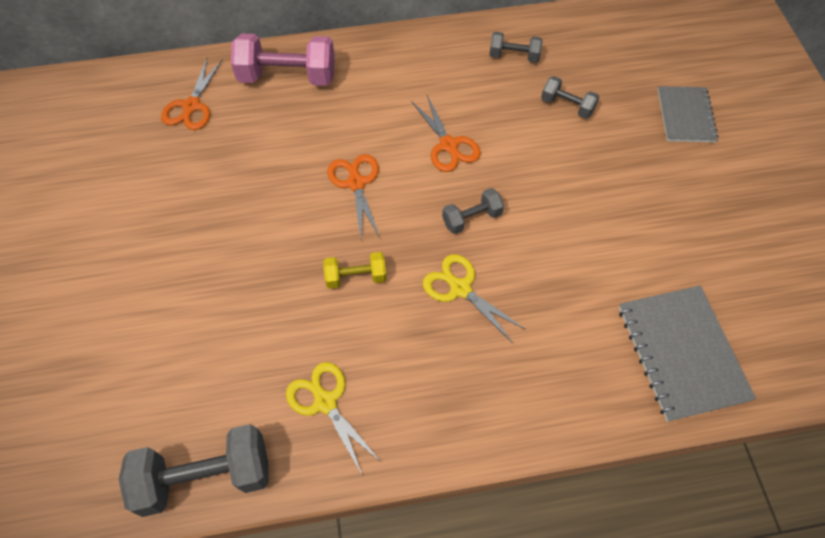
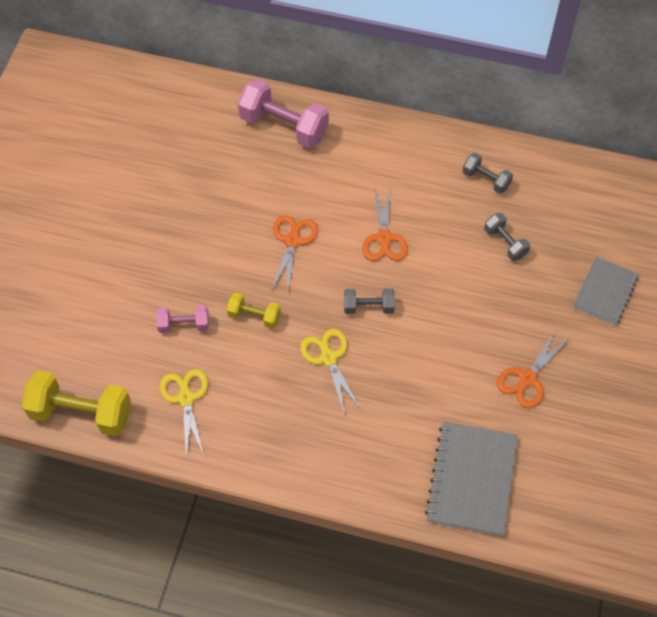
camera: 25 degrees right, 0 degrees up
(191, 106) = (195, 123): orange scissors -> orange scissors (527, 379)
(205, 477) = (81, 413): grey dumbbell -> yellow dumbbell
(281, 319) = (184, 325): none -> pink dumbbell

